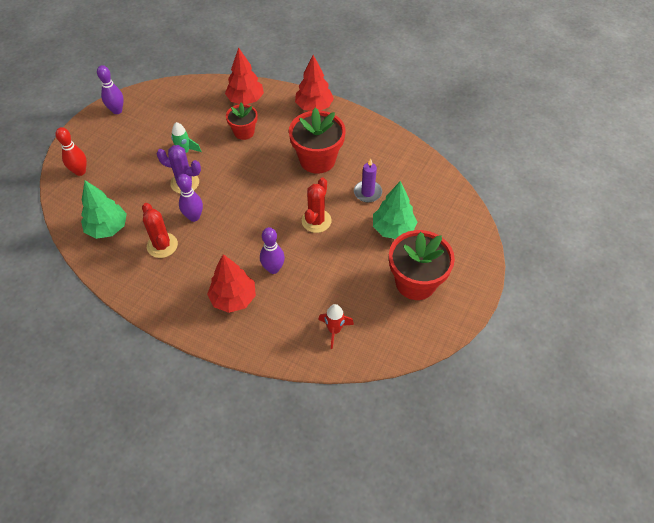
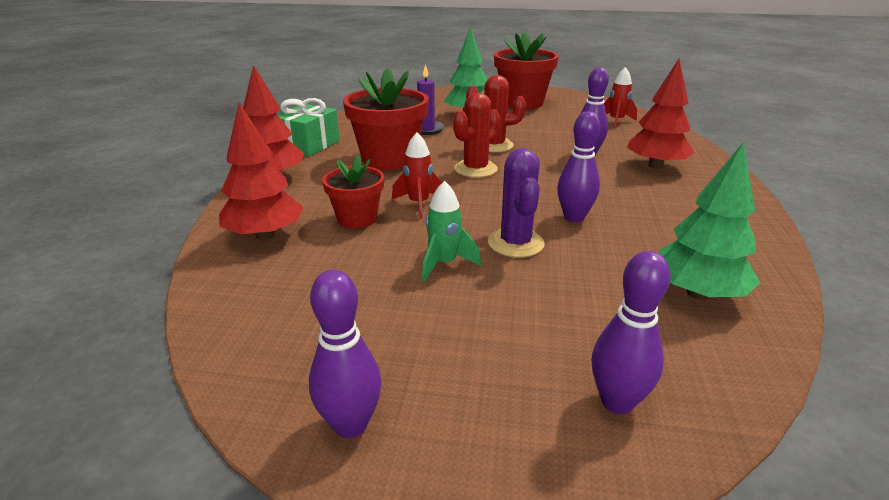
camera: 110 degrees left, 25 degrees down
(80, 171) = (617, 401): red bowling pin -> purple bowling pin
(162, 245) = (654, 229): red cactus -> red cactus (475, 169)
(246, 158) = (418, 204): none -> red rocket
(361, 126) = (308, 145): none -> green gift

